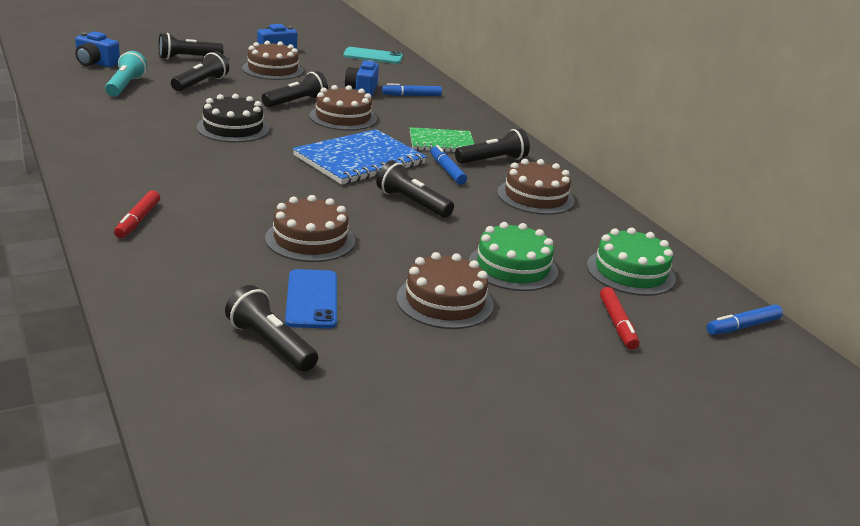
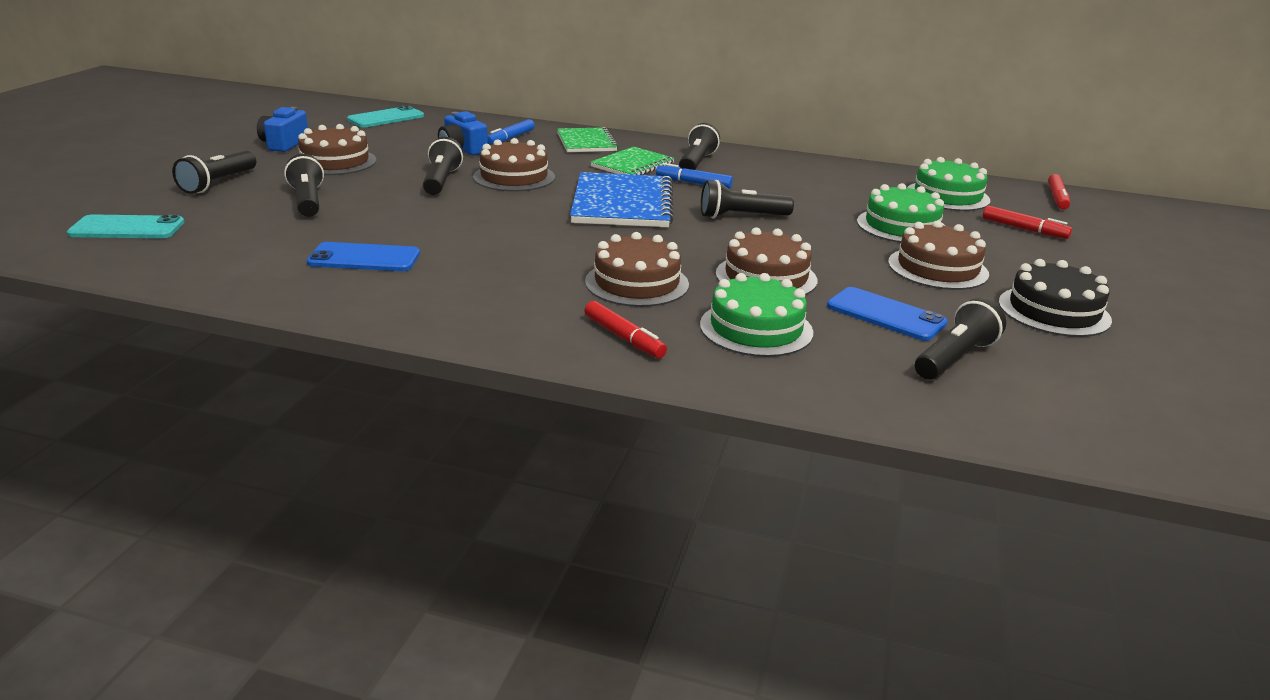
camera: 45 degrees left, 0 degrees up
(95, 63) = (127, 228): blue camera -> turquoise phone
(125, 86) = (236, 235): turquoise flashlight -> none
(144, 122) = (364, 258): none -> blue phone
(214, 258) = (756, 328): none -> green cake
(233, 128) = (459, 226): black cake -> black cake (1053, 311)
(270, 344) = (955, 358): black flashlight -> black flashlight turned 135 degrees clockwise
(455, 117) = (586, 142): none -> green notebook
(535, 197) = (785, 175): brown cake -> brown cake (637, 283)
(743, 327) = (1057, 198): blue marker -> red marker

